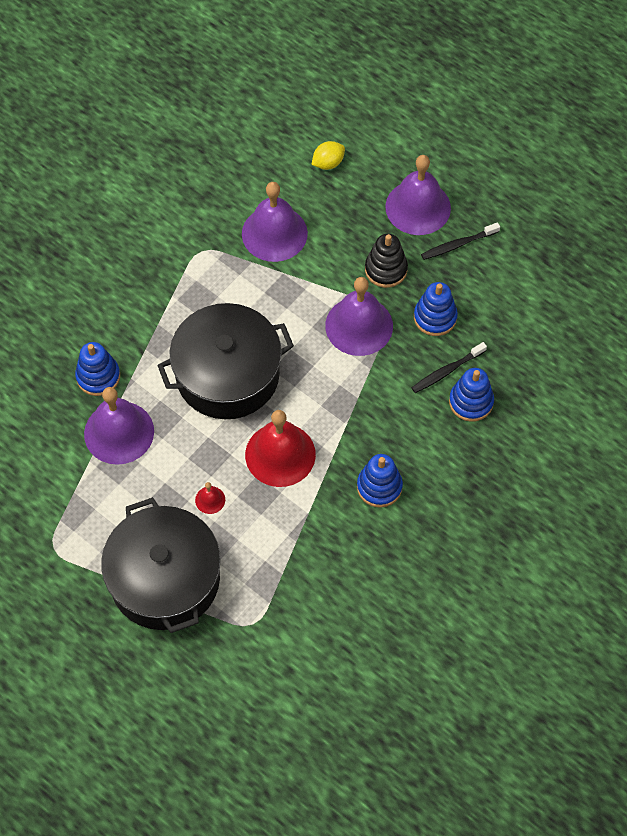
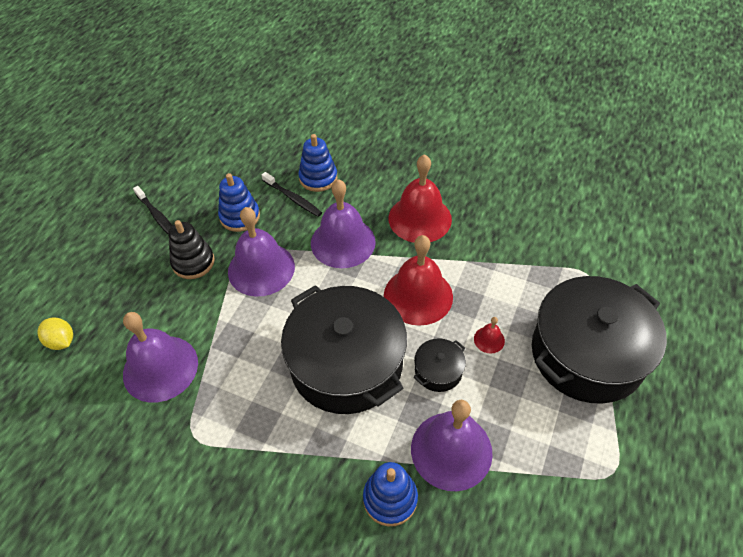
camera: 105 degrees left, 10 degrees down
(193, 446) = (438, 371): none -> black pot
(379, 487) = (420, 218): blue stacking toy -> red bell
(418, 207) = (116, 254): purple bell -> purple bell (343, 242)

